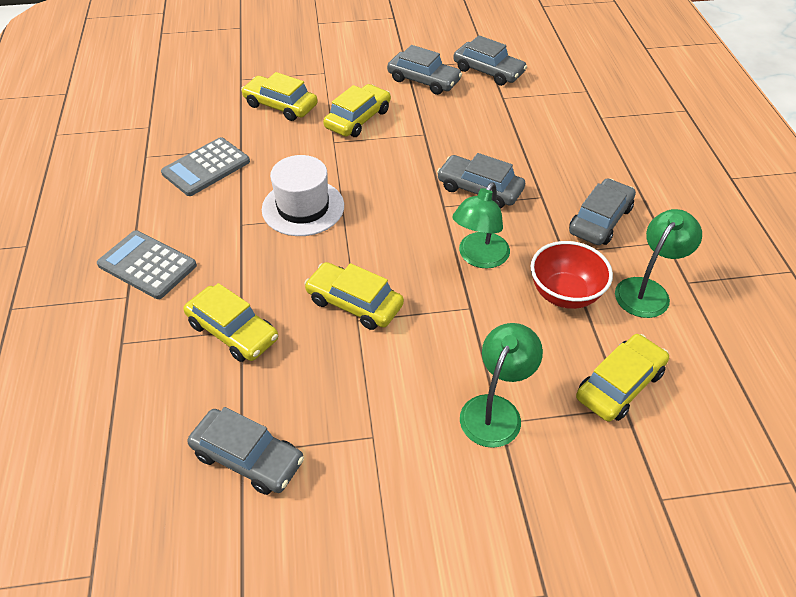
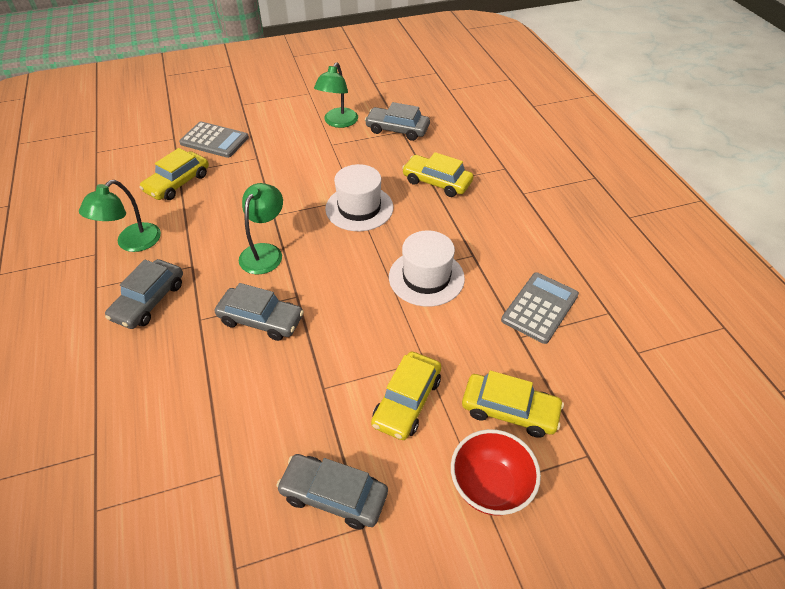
camera: 170 degrees right, 0 degrees up
(147, 265) = (525, 214): grey calculator -> grey calculator (214, 140)
(354, 303) = (359, 208): yellow car -> white hat
(488, 71) = (236, 536): grey car -> none
(495, 410) = (259, 162): green lamp -> green lamp (338, 122)
(565, 294) = (199, 233): red bowl -> red bowl (490, 486)

